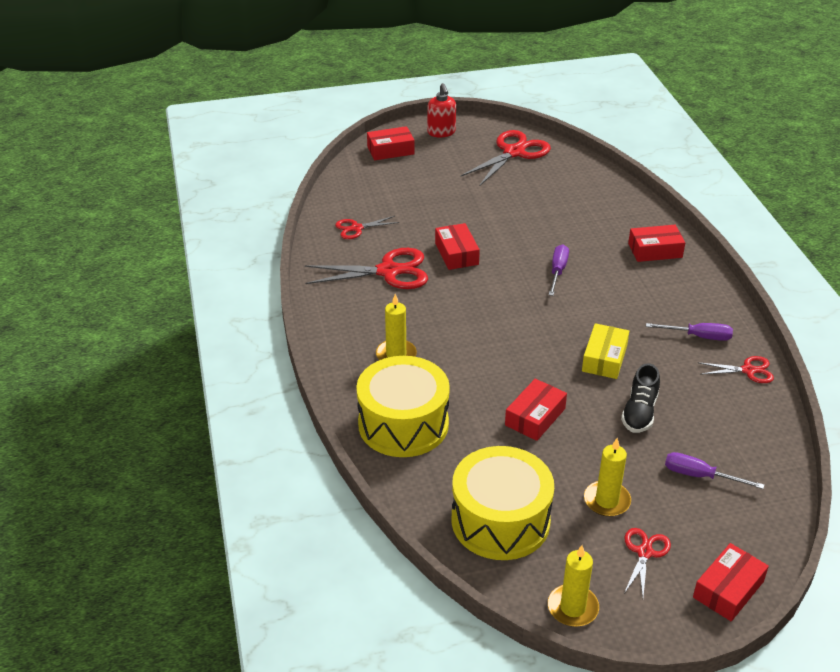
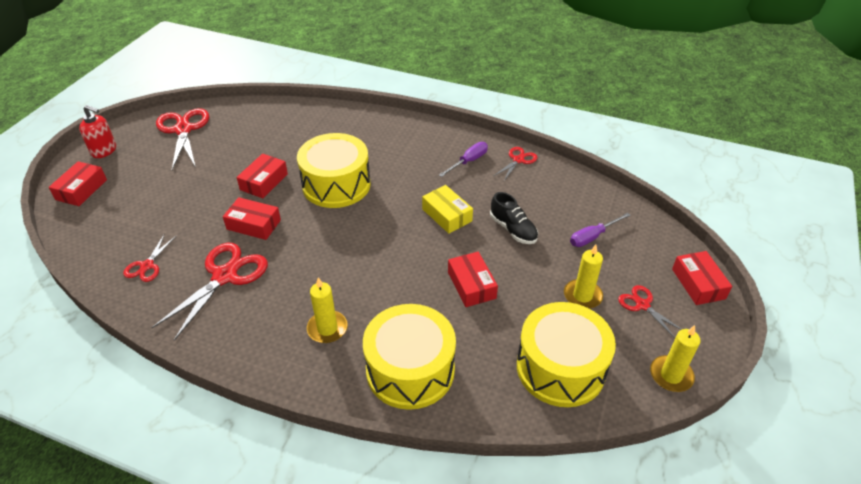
camera: 55 degrees left, 5 degrees up
(558, 271) = (336, 185): purple screwdriver -> yellow drum
(655, 250) = (369, 130): red box -> red box (264, 182)

